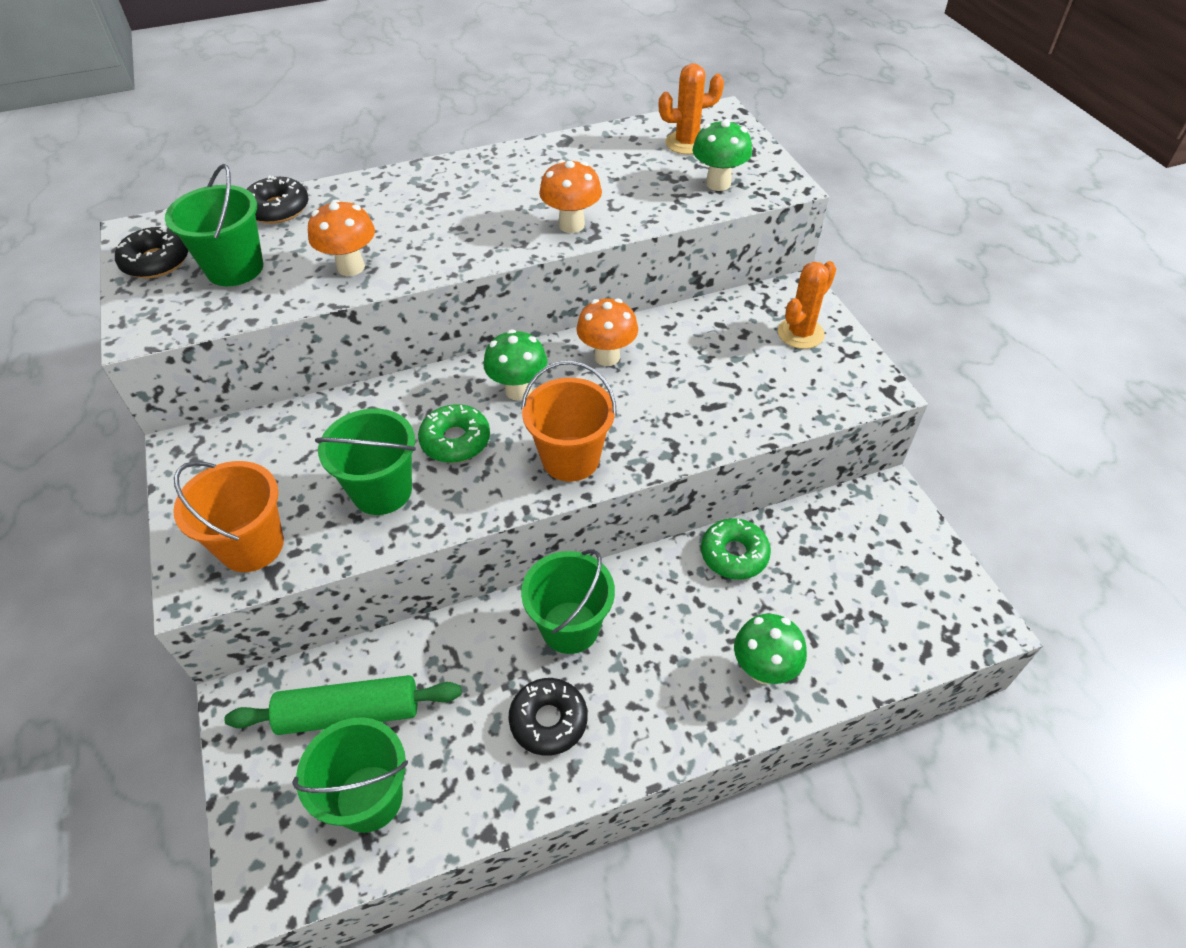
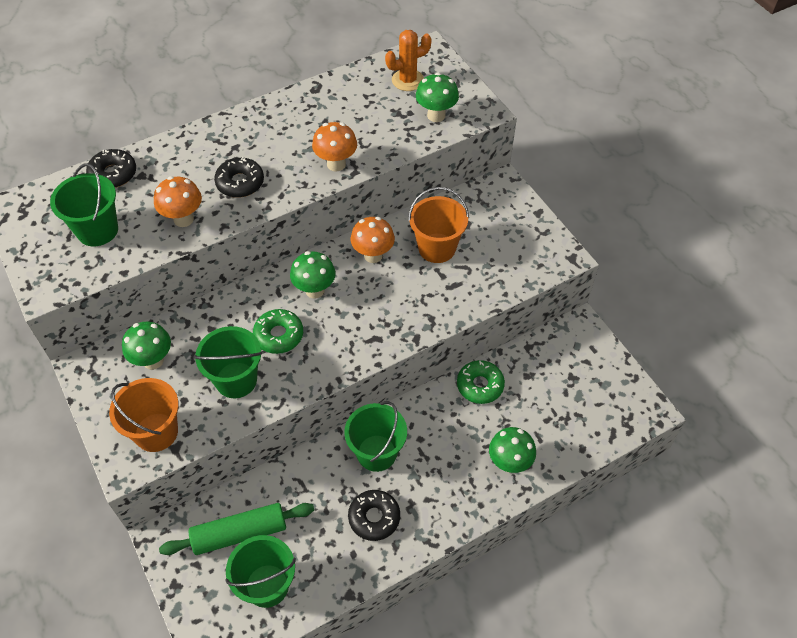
camera: 10 degrees left, 5 degrees up
(156, 261) = (36, 231): black donut -> black donut (240, 183)
(277, 452) = (153, 360): none -> green mushroom
(570, 459) = (362, 338): orange bucket -> orange bucket (437, 248)
(800, 333) = (507, 219): orange cactus -> none

